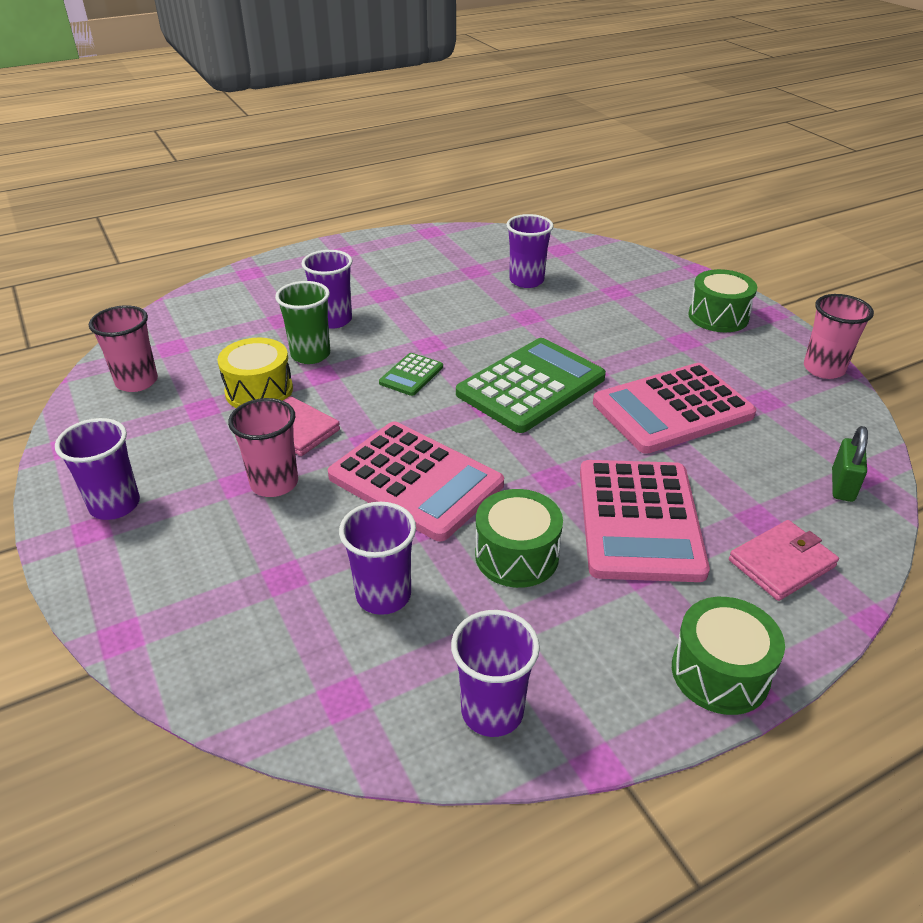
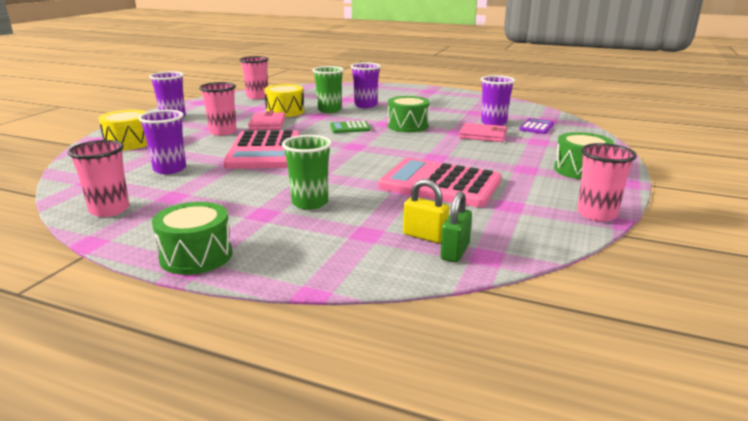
camera: 50 degrees right, 15 degrees down
(191, 600) = (128, 143): none -> yellow drum
(492, 711) = (109, 210): purple cup -> pink cup
(517, 555) = (235, 184): green drum -> green drum (408, 126)
(531, 386) = (391, 149): green calculator -> none
(573, 267) = (536, 127): none -> purple calculator
(639, 520) = (310, 203): pink calculator -> green cup
(782, 563) = (329, 251): pink wallet -> pink wallet (483, 135)
(794, 485) = (424, 236): none -> yellow padlock
(842, 486) = (455, 252): green padlock -> green padlock turned 45 degrees counterclockwise

